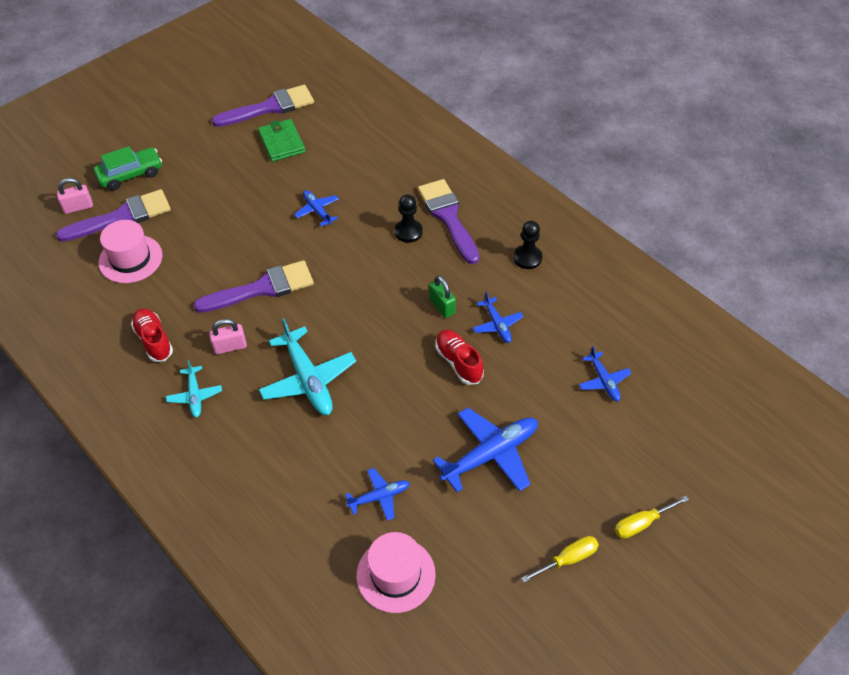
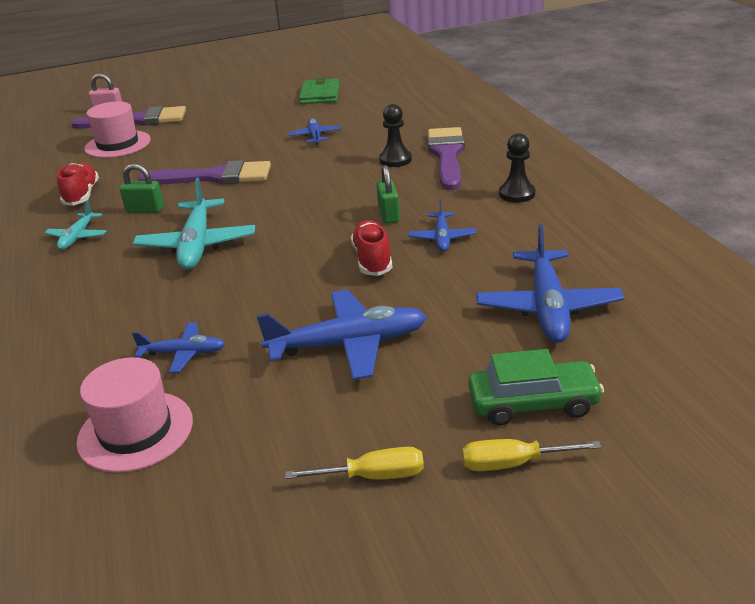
camera: 25 degrees right, 20 degrees down
(130, 174) = (170, 99): green car -> green car (533, 403)
(230, 347) = (145, 210): pink padlock -> green padlock
(270, 107) = (328, 75): purple brush -> none
(603, 381) = (548, 307): blue plane -> blue plane, size x1.82

